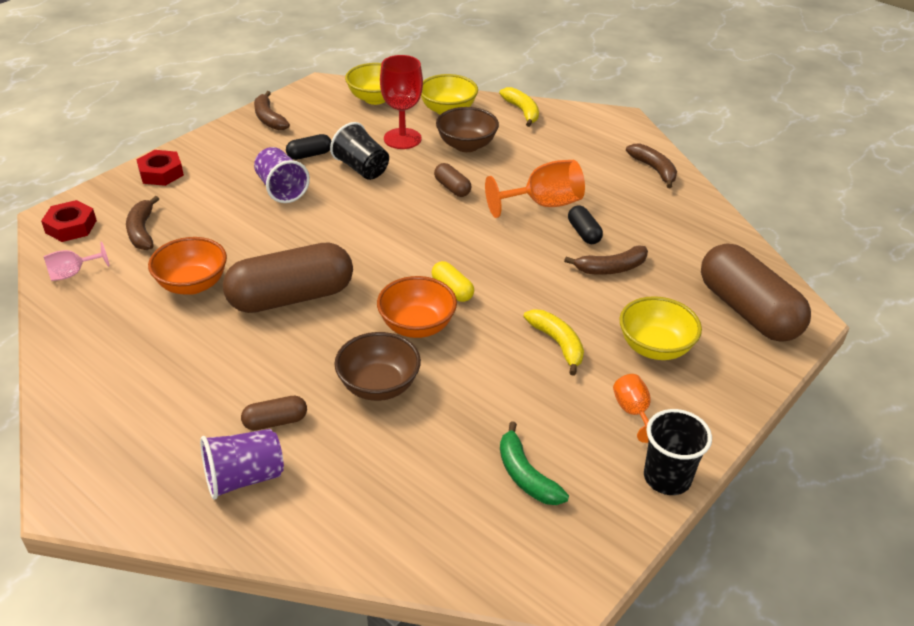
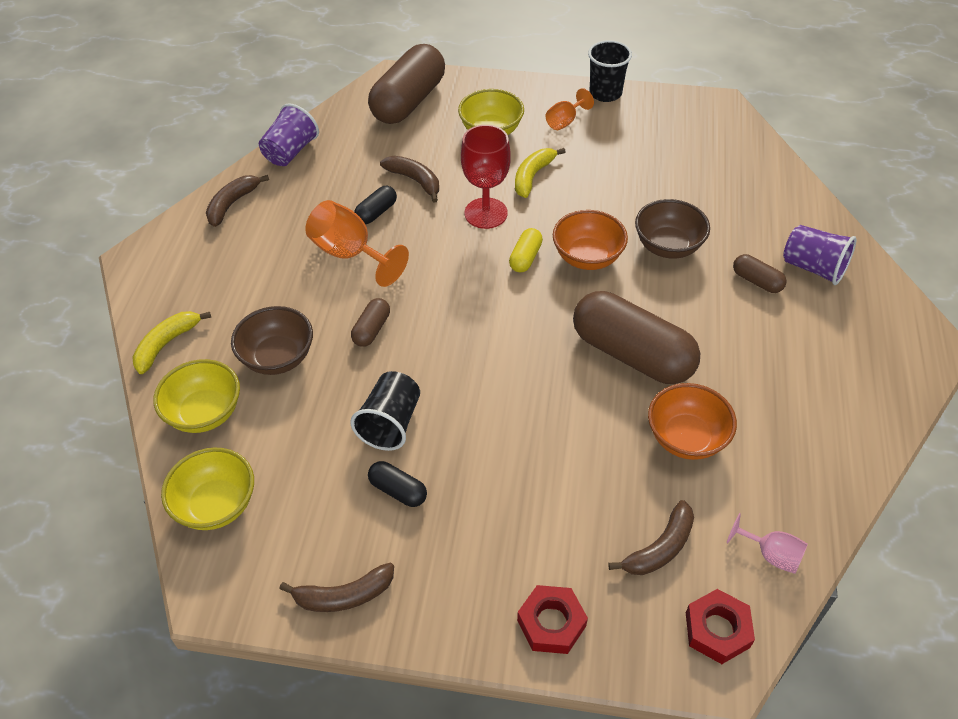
camera: 120 degrees left, 10 degrees up
(269, 118) = (344, 595): brown banana -> brown banana turned 45 degrees clockwise
(281, 189) = (485, 471): purple cup -> purple cup (290, 152)
(402, 139) = (301, 421): red goblet -> red goblet (486, 213)
(525, 475) = (666, 146): green banana -> none

